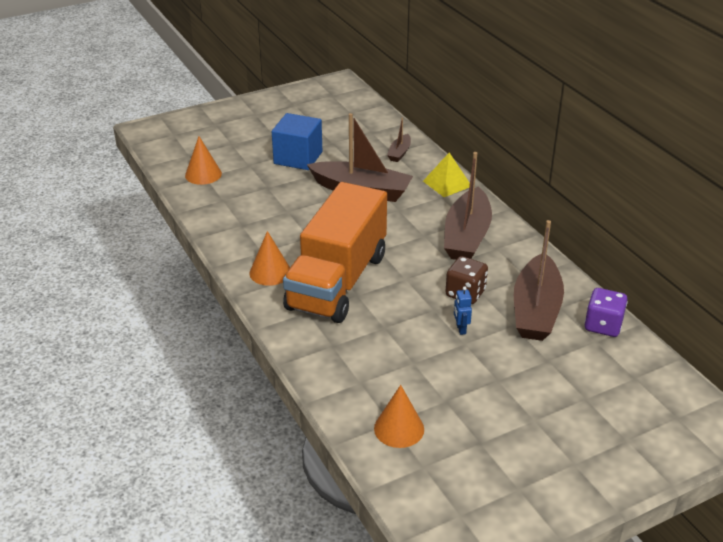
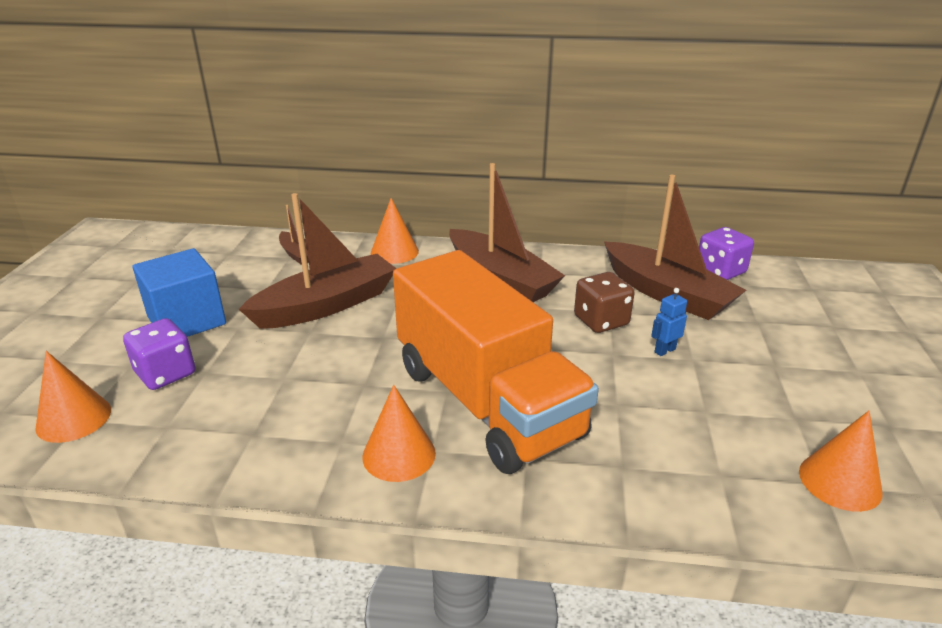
camera: 55 degrees left, 5 degrees down
(254, 178) = (166, 373): none -> purple dice
(447, 183) = (394, 252): yellow pyramid -> orange cone
(460, 329) = (664, 350): blue robot -> blue robot turned 120 degrees clockwise

